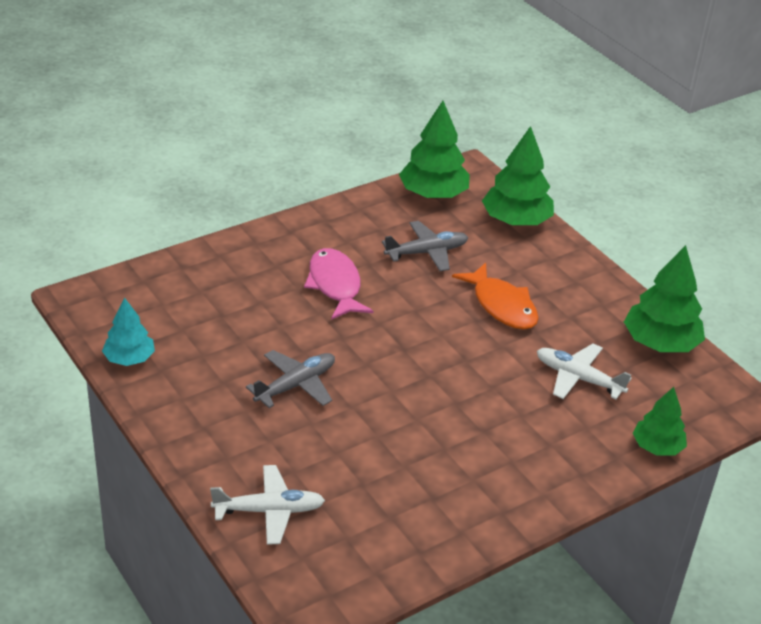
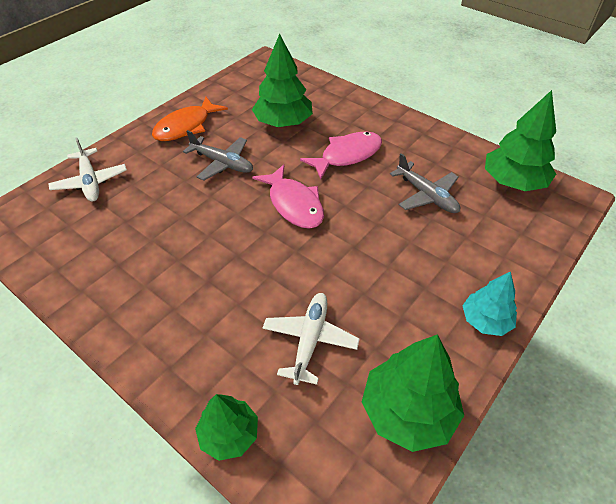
camera: 75 degrees right, 10 degrees up
(129, 359) = (218, 91): turquoise tree -> turquoise tree (485, 320)
(397, 345) = (294, 204): none -> pink fish
(501, 305) = (386, 259): orange fish -> orange fish (186, 126)
(516, 221) = (525, 245): green tree -> green tree (283, 123)

